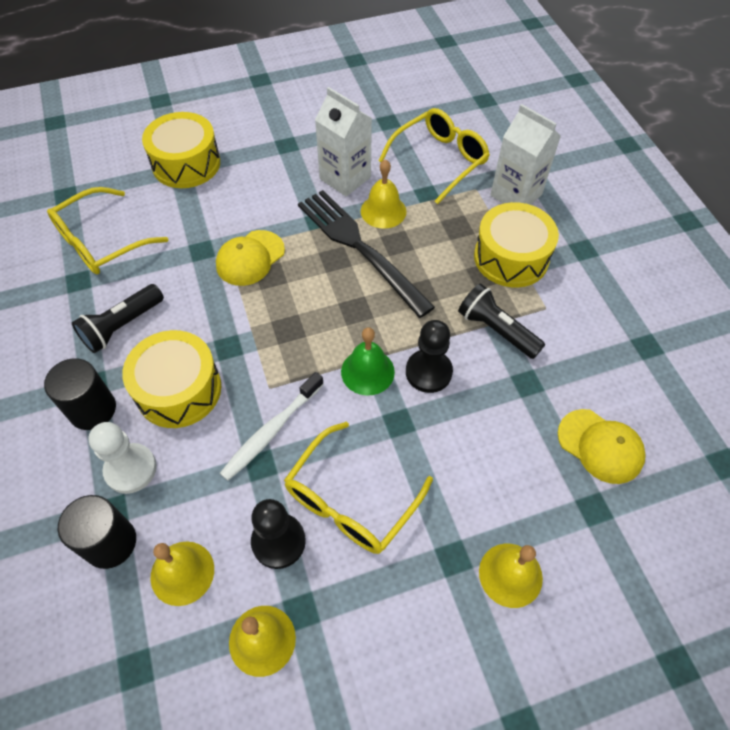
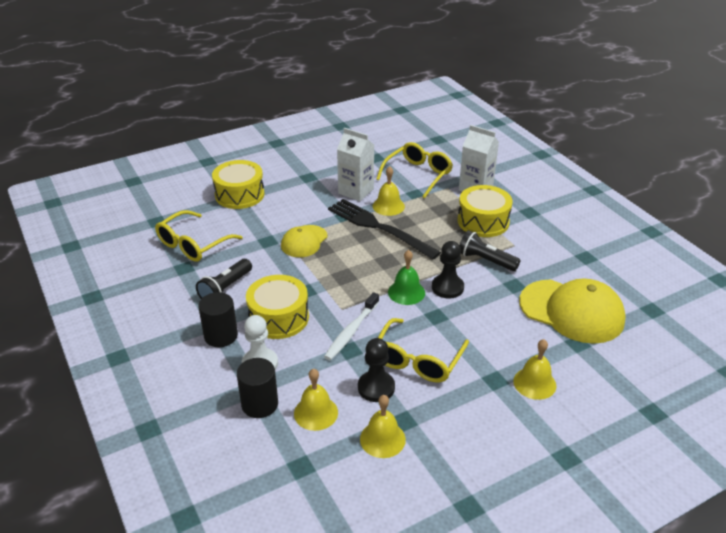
camera: 10 degrees left, 20 degrees down
(600, 446) = (571, 311): yellow cap -> yellow cap, size x1.76

